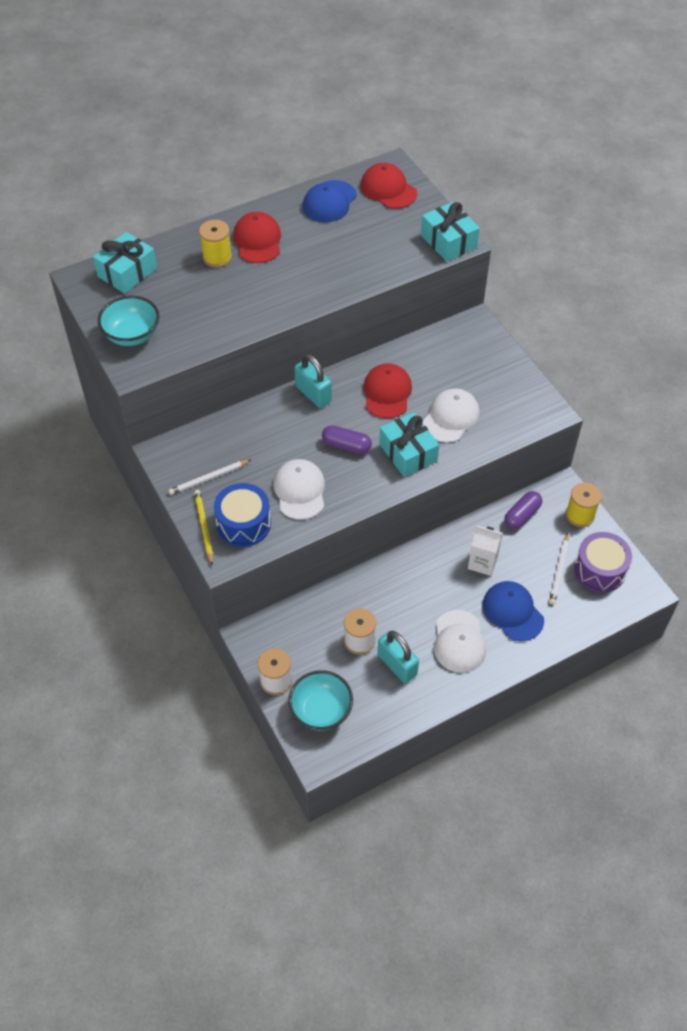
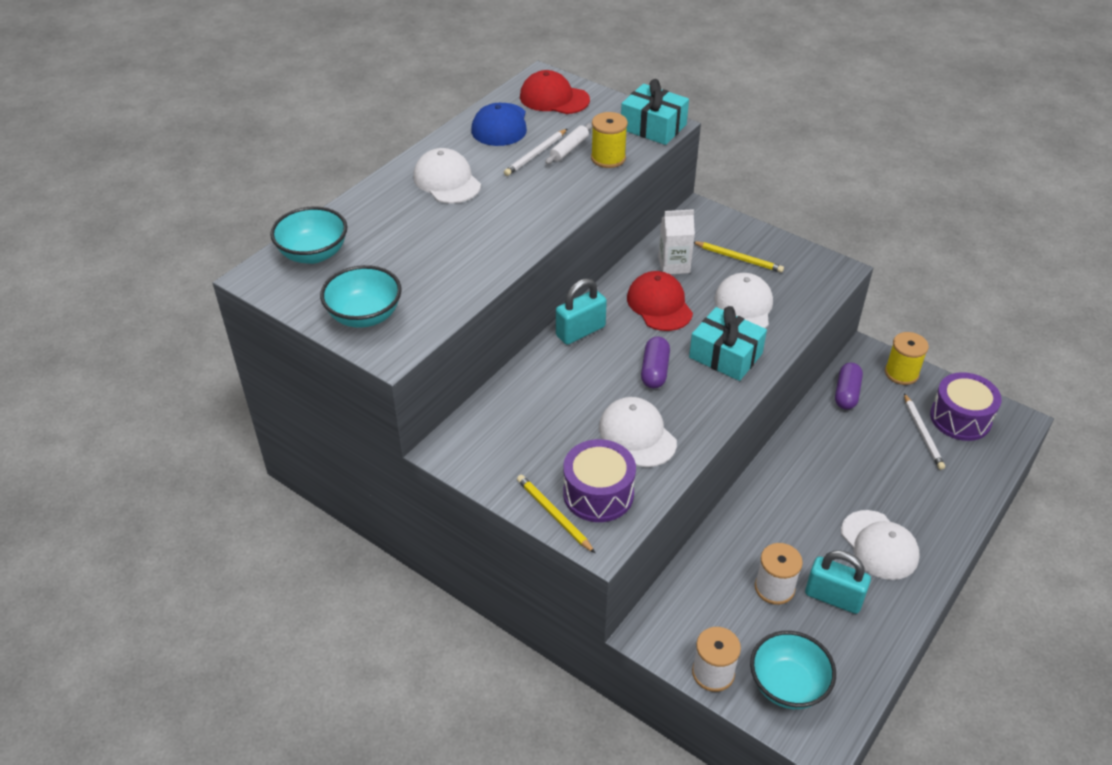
camera: 25 degrees left, 10 degrees down
(127, 272) = (313, 254): turquoise gift -> turquoise bowl
(209, 478) = (523, 459): white pencil -> white pencil (536, 154)
(217, 257) = (412, 209): yellow spool -> yellow spool (608, 158)
(243, 524) = (598, 493): blue drum -> purple drum
(257, 240) = (447, 181): red cap -> white cap
(313, 394) = (580, 331): turquoise padlock -> turquoise padlock turned 60 degrees counterclockwise
(346, 446) = (654, 371): purple capsule -> purple capsule turned 75 degrees counterclockwise
(368, 241) = (569, 149): none -> white rolling pin
(477, 374) = (738, 258): none -> yellow pencil
(482, 562) = (842, 454): white carton -> white carton (674, 265)
(512, 612) = (909, 492): blue cap -> none

